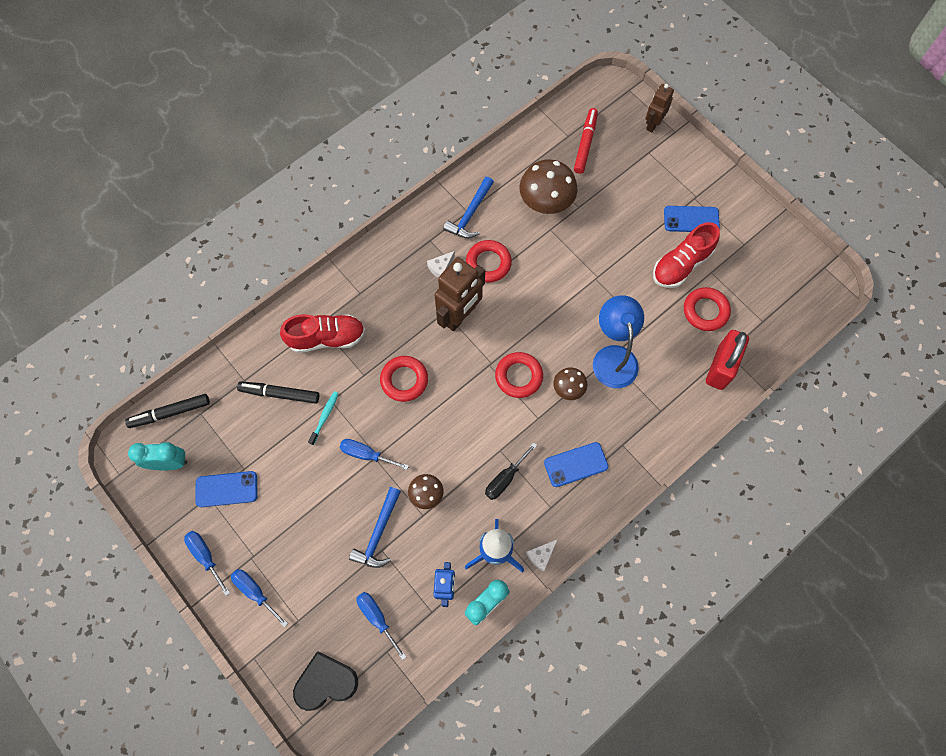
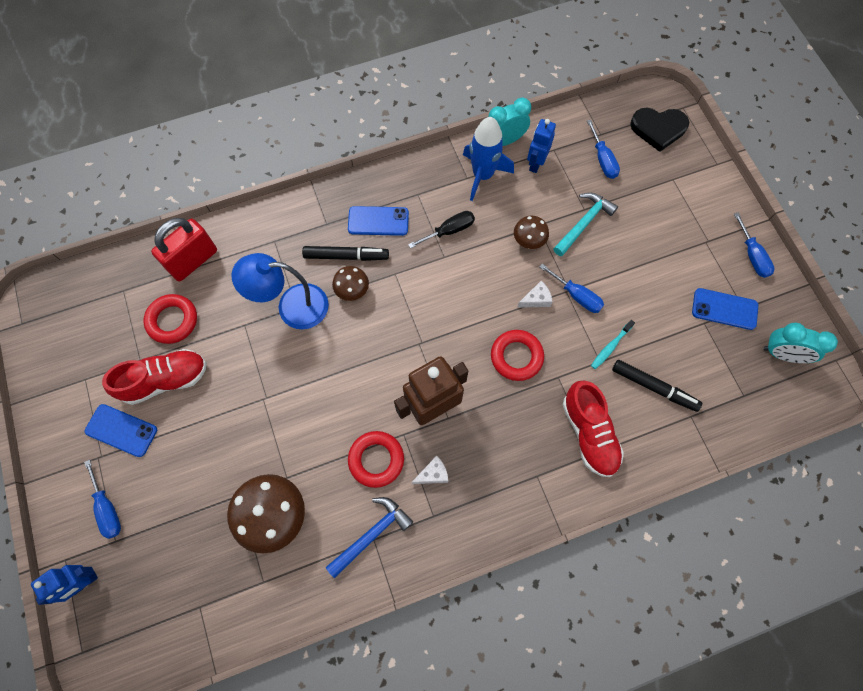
camera: 160 degrees left, 0 degrees up
(170, 413) = (777, 407): black marker -> black marker (346, 256)
(255, 592) = (708, 212): blue screwdriver -> blue screwdriver (107, 508)
(326, 338) = (589, 433): red shoe -> red shoe turned 120 degrees counterclockwise
(378, 533) = (583, 223): blue hammer -> turquoise hammer
(518, 376) = (396, 320): red ring -> none
(541, 555) = (443, 160): white cheese -> white cheese (536, 299)
(585, 144) = (184, 585): red marker -> none
(613, 357) = (292, 307): blue lamp -> blue lamp turned 75 degrees clockwise
(653, 124) = (84, 582): brown robot -> blue robot

